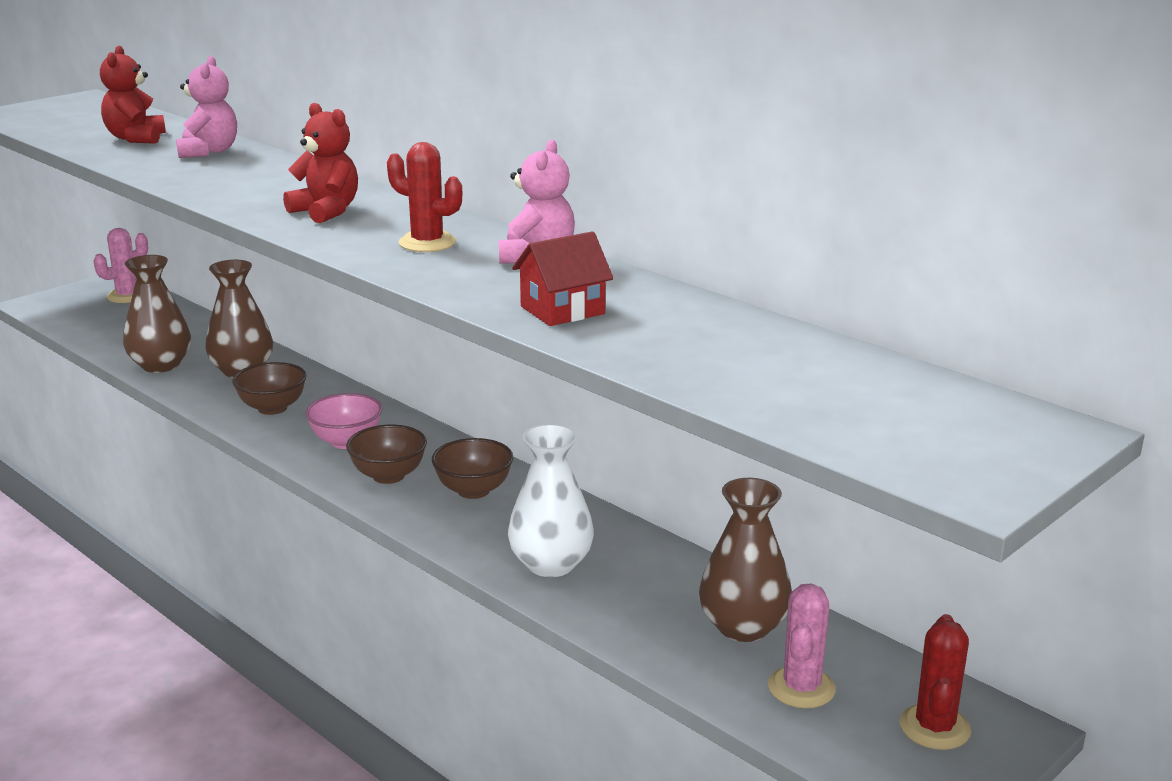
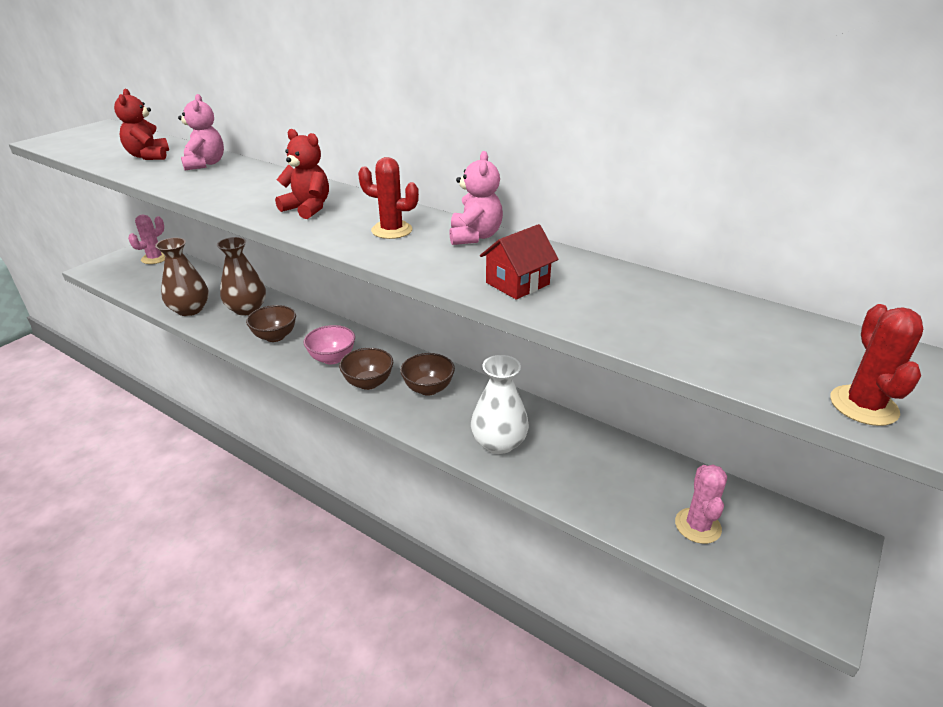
camera: 10 degrees left, 10 degrees up
(743, 627) = (640, 479): brown vase -> none
(934, 727) = (794, 547): red cactus -> red cactus (863, 406)

